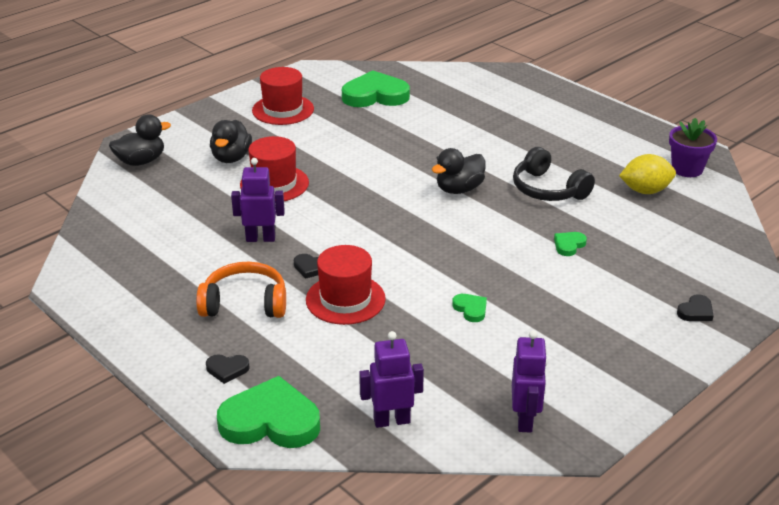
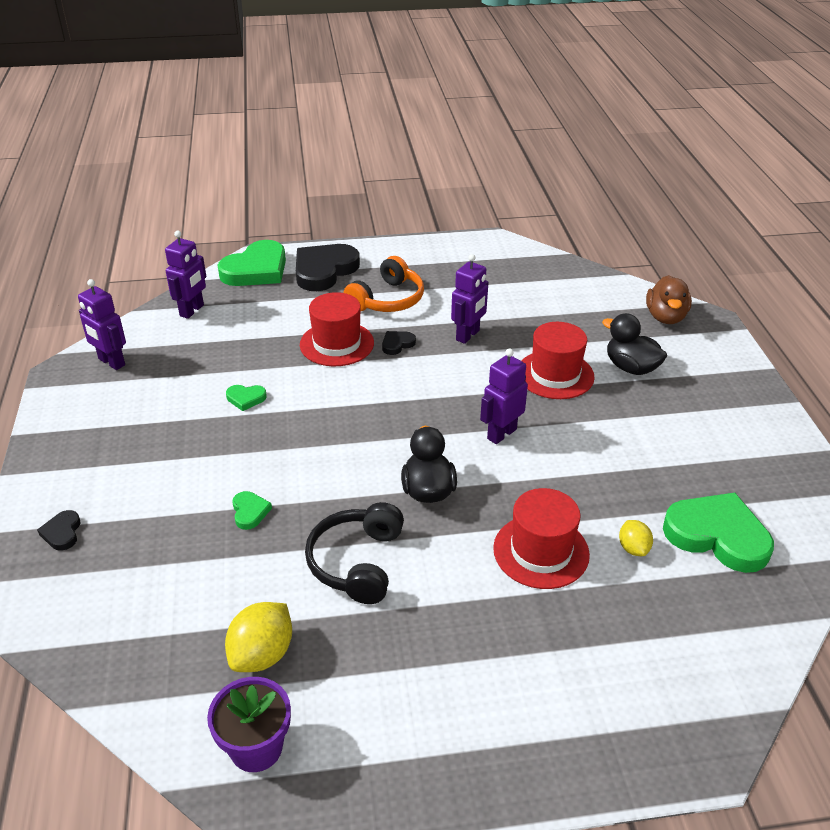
camera: 125 degrees right, 5 degrees up
(141, 161) = (665, 317): black duck -> brown duck
(227, 369) = (324, 270): black heart -> black heart, size x2.24
(283, 110) = (724, 441): red hat -> red hat (541, 551)
(369, 183) = (501, 434): none -> purple robot
(375, 95) = (717, 536): green heart -> green heart turned 90 degrees counterclockwise
(417, 114) = (633, 548): none -> yellow lemon
(548, 189) = (357, 562): black headphones -> black headphones turned 75 degrees counterclockwise

